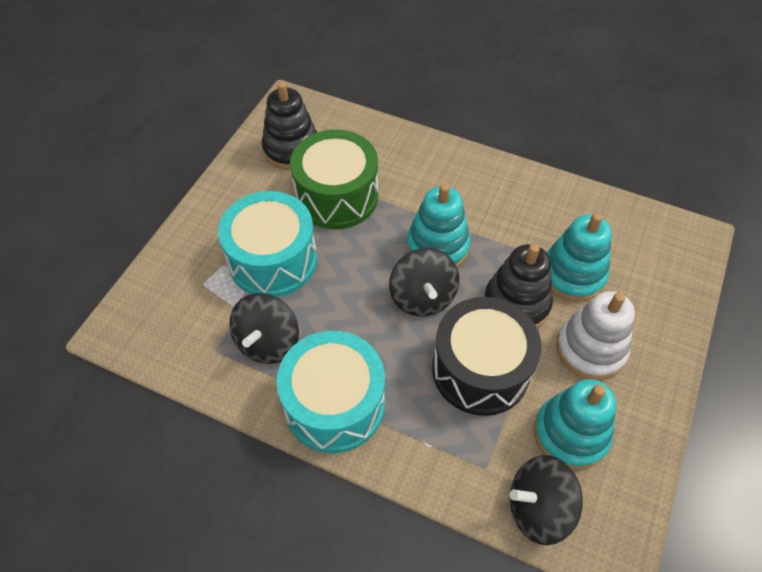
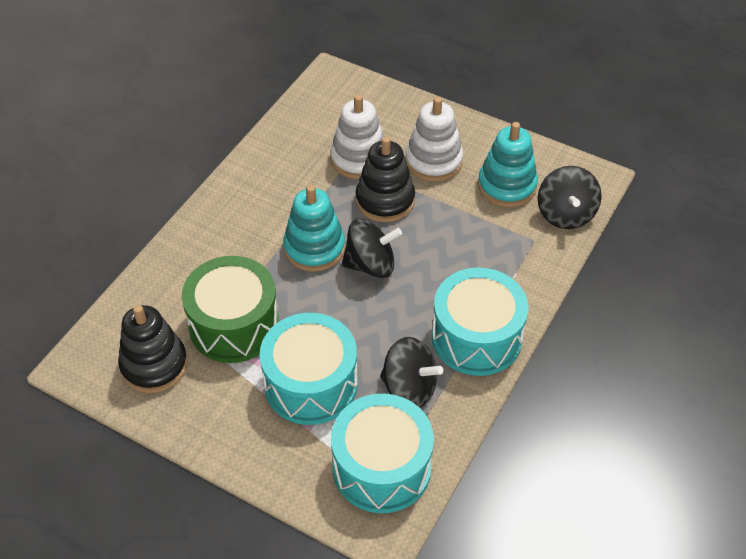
camera: 85 degrees left, 5 degrees down
(179, 324) = (381, 467): none -> turquoise drum
(480, 369) = (448, 233): black drum -> none
(572, 274) = (359, 159): turquoise stacking toy -> white stacking toy

